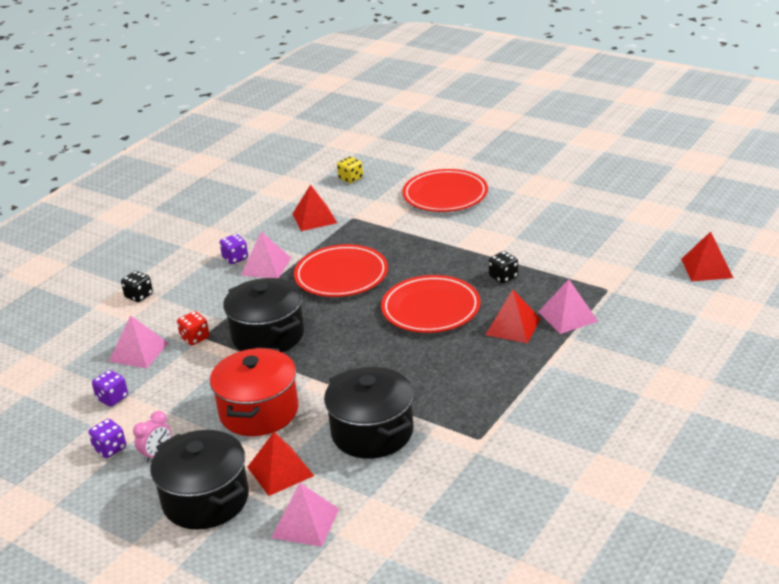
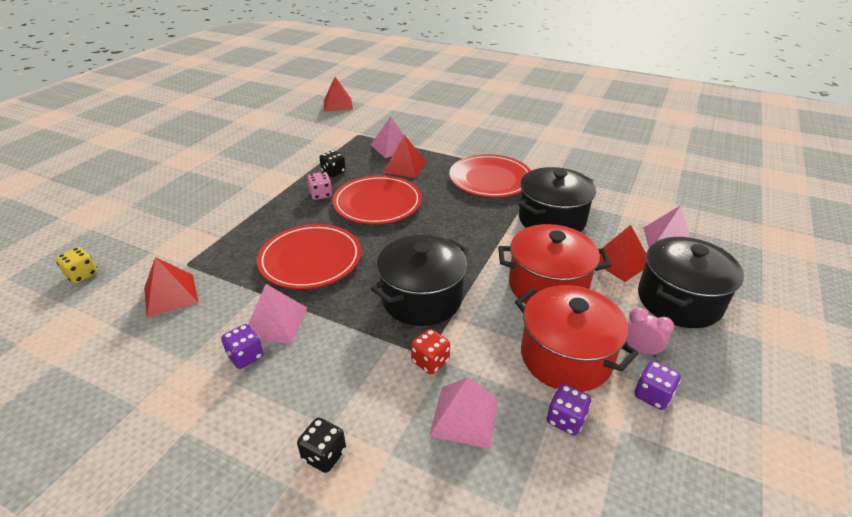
camera: 100 degrees left, 5 degrees up
(169, 408) = (565, 357): none -> red pot
(445, 195) = (170, 206): red plate -> red plate (490, 179)
(454, 272) = (321, 195): none -> pink dice

